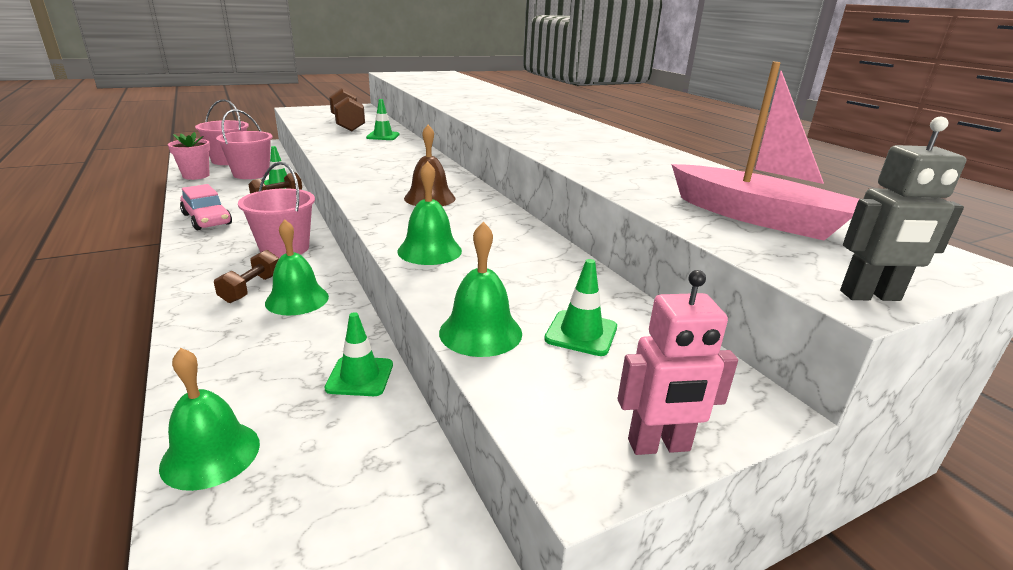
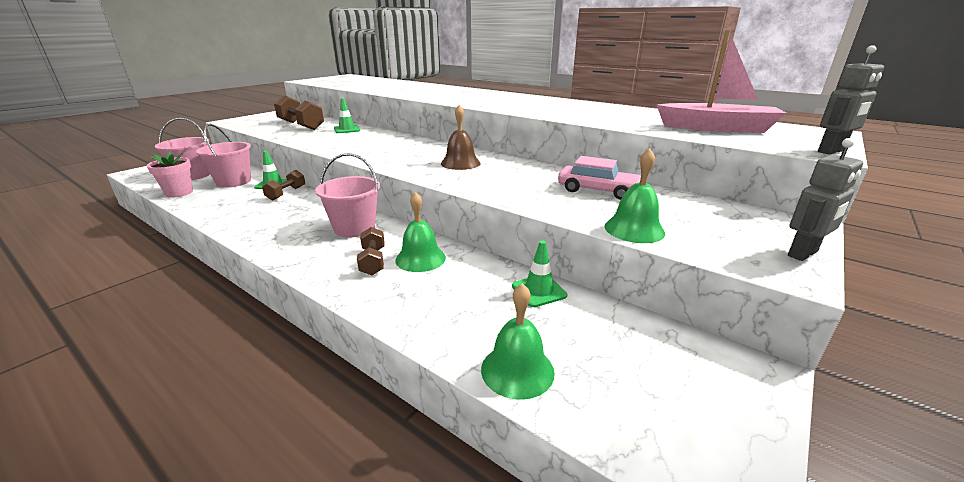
camera: 25 degrees left, 0 degrees up
(207, 219) = (249, 223): pink car -> pink car (598, 190)
(429, 251) = (521, 194): green bell -> none
(581, 333) = (681, 215): green traffic cone -> none
(659, 446) = (803, 254): pink robot -> grey robot

